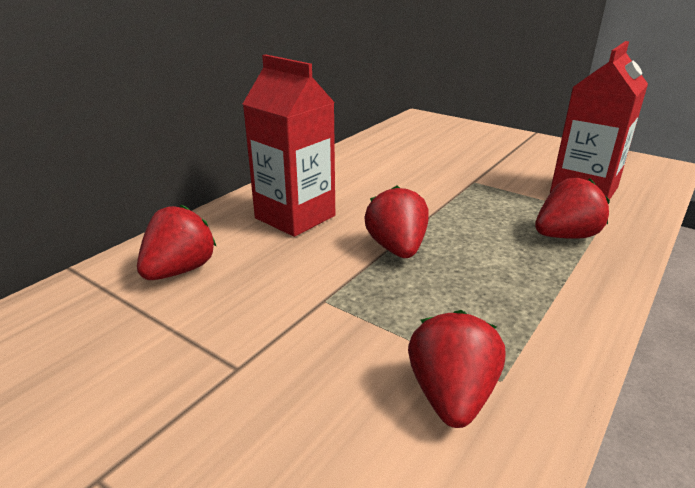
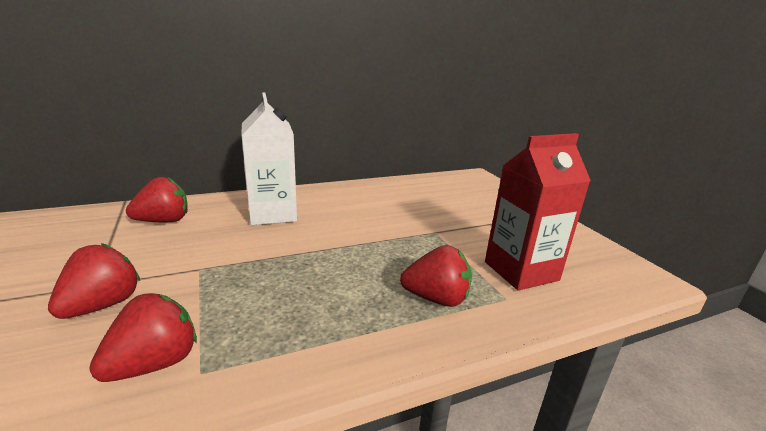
camera: 30 degrees right, 5 degrees down
(295, 217) = (272, 214): red carton -> white carton
(397, 248) = (296, 256): red strawberry -> red strawberry (102, 305)

